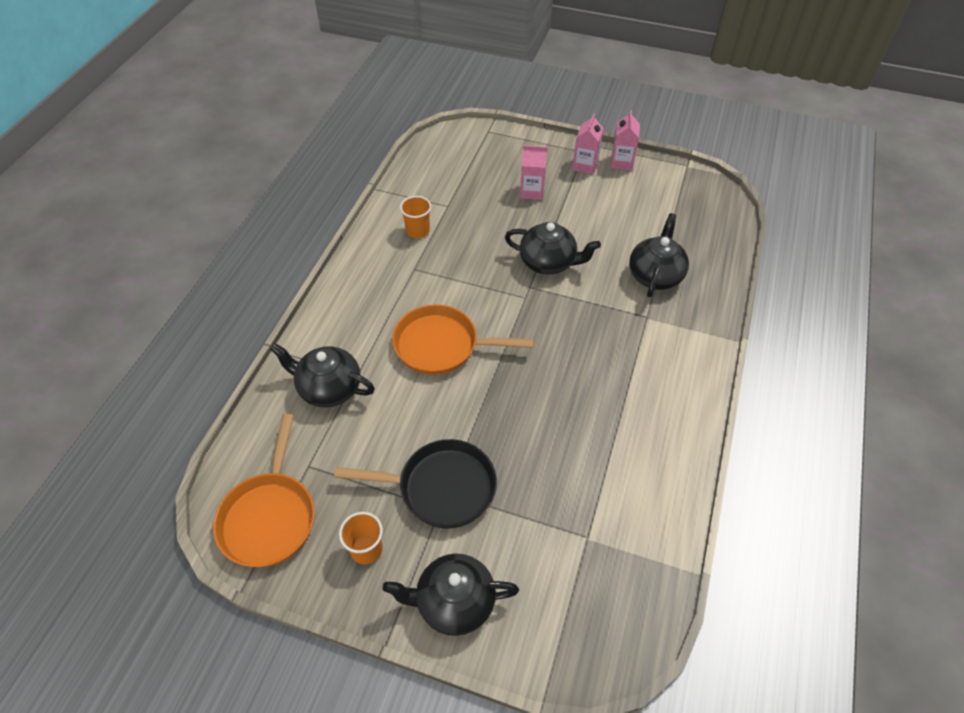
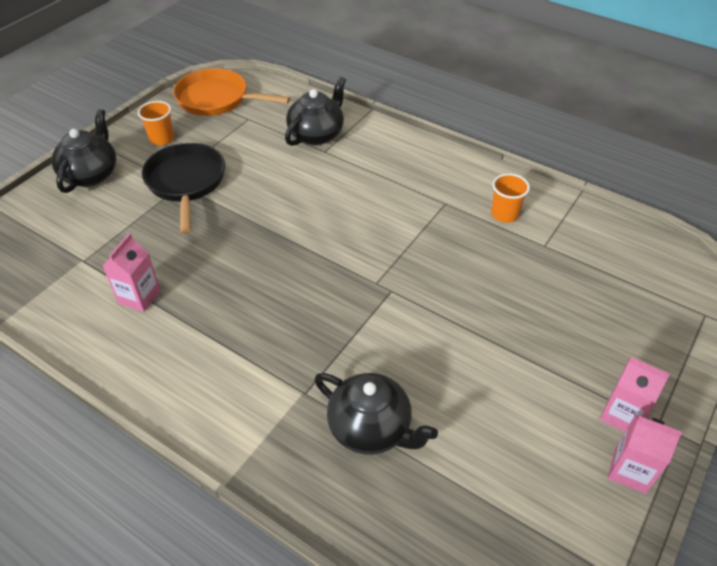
camera: 105 degrees right, 5 degrees down
(441, 345) = (334, 207): orange pan -> none
(441, 488) = (186, 182): black pan -> black pan turned 150 degrees clockwise
(532, 191) = (564, 333): pink carton -> pink carton (139, 297)
(548, 262) = (425, 317): black teapot -> none

